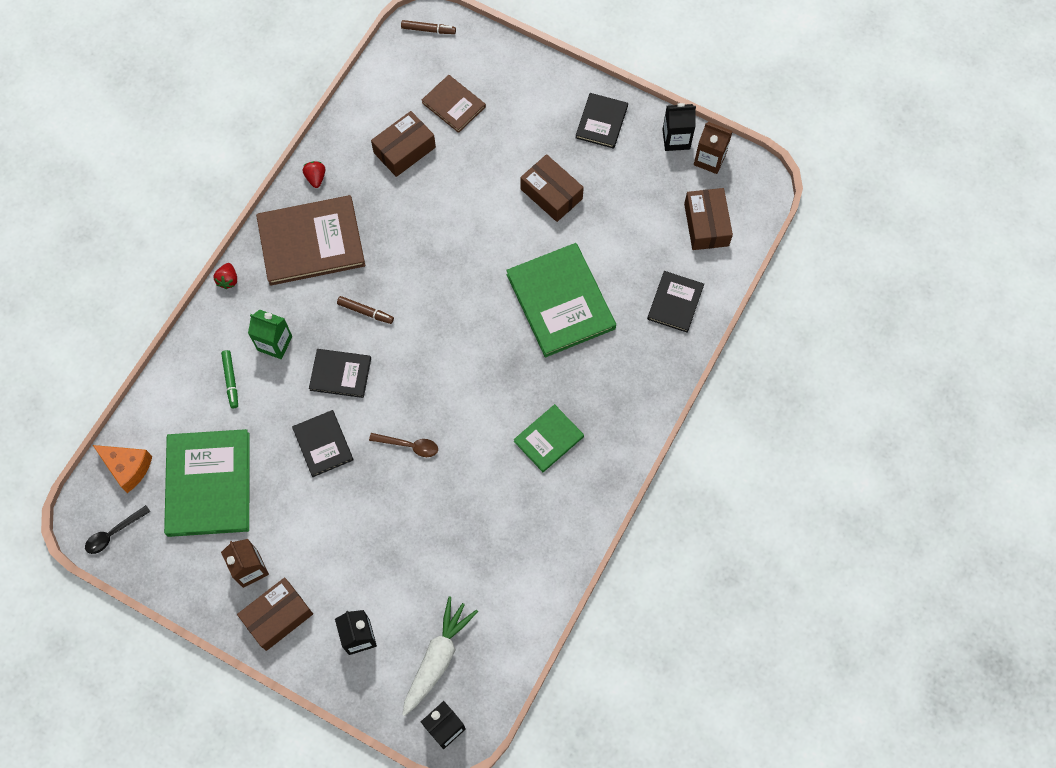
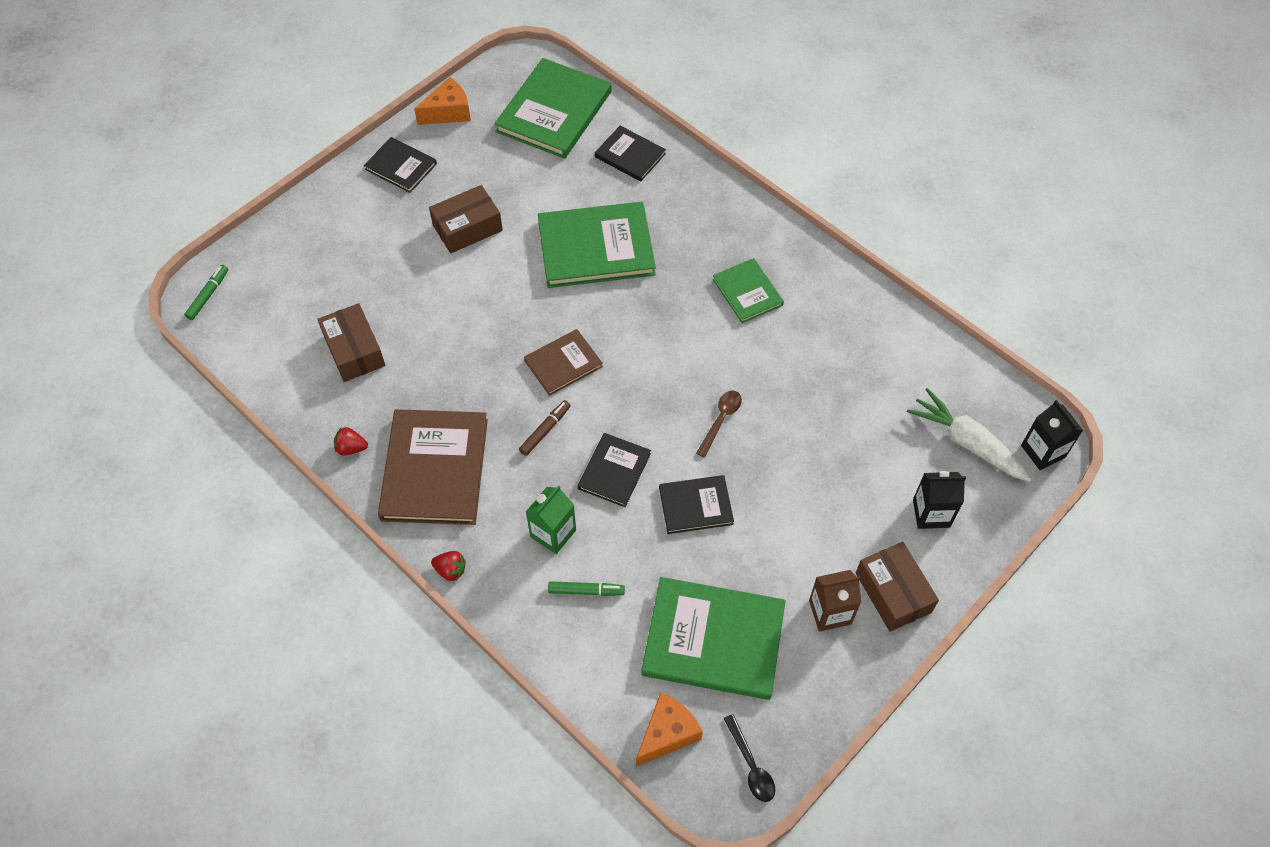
camera: 75 degrees left, 10 degrees down
(428, 30) = (208, 295): brown marker -> green marker
(453, 105) = (318, 292): brown book -> brown book (563, 363)
(676, 139) = (448, 112): black carton -> orange cheese
(706, 225) = (554, 111): brown box -> green book
(709, 159) = (482, 92): brown carton -> none

